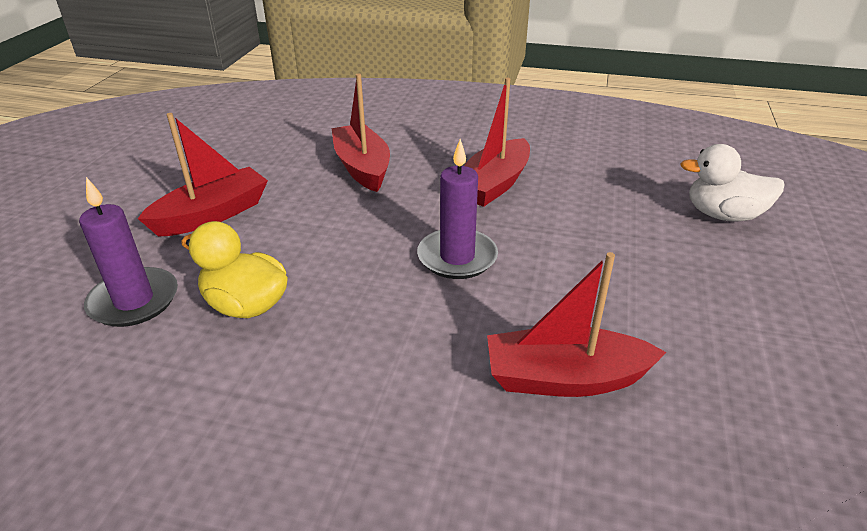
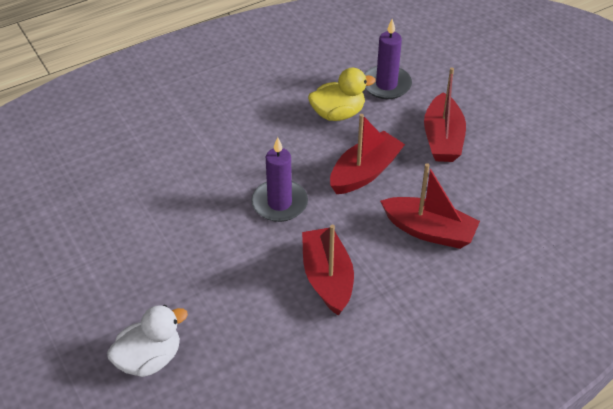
camera: 135 degrees right, 10 degrees up
(565, 378) = (163, 174): red boat -> red boat (365, 172)

